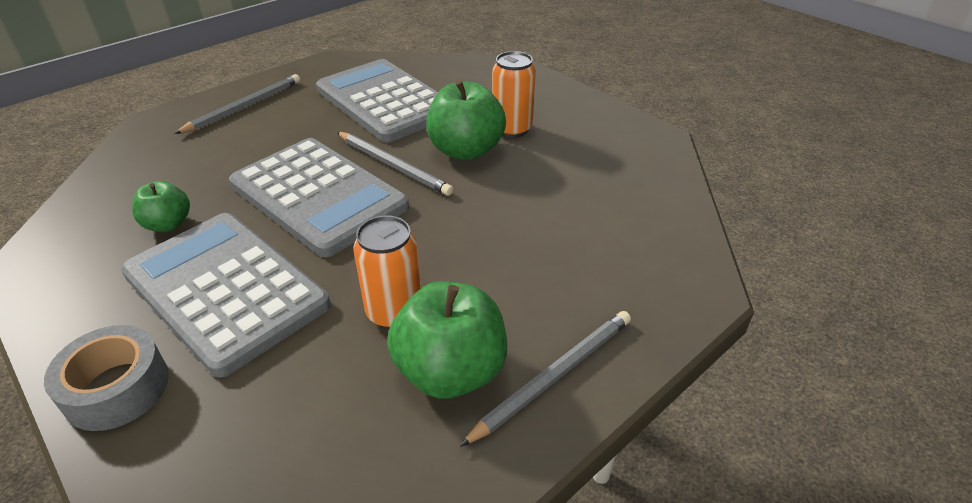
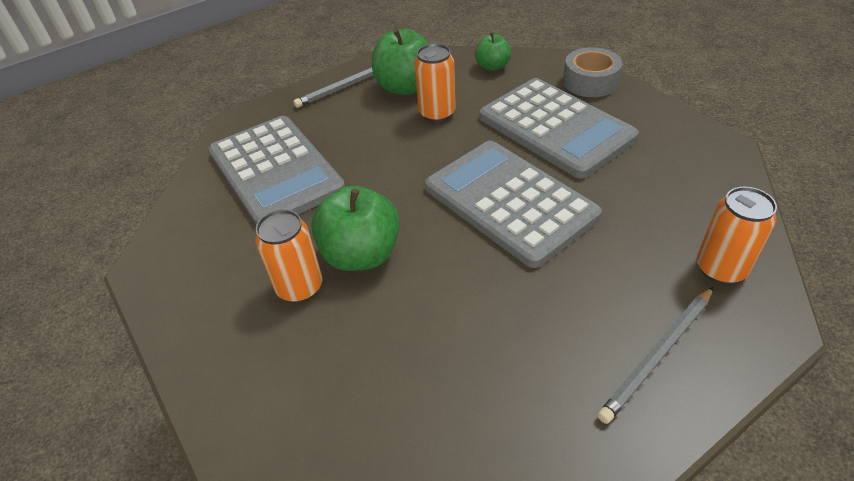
camera: 170 degrees left, 5 degrees up
(154, 151) = (720, 269): none -> orange can
(168, 224) = (634, 177): green apple -> green apple (492, 66)
(385, 101) = (454, 355): grey calculator -> grey calculator (276, 171)
(393, 165) = (440, 236): grey pencil -> none

